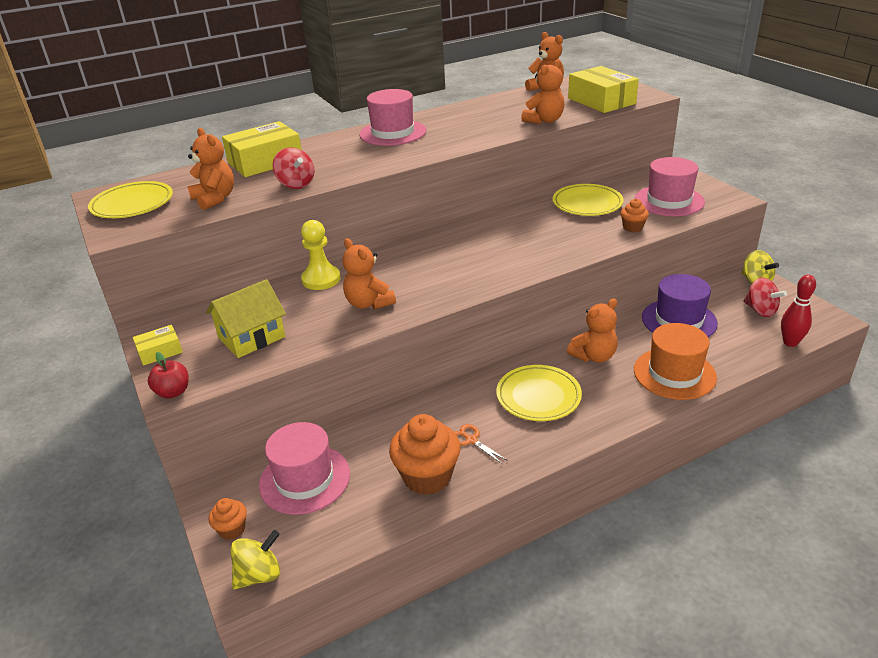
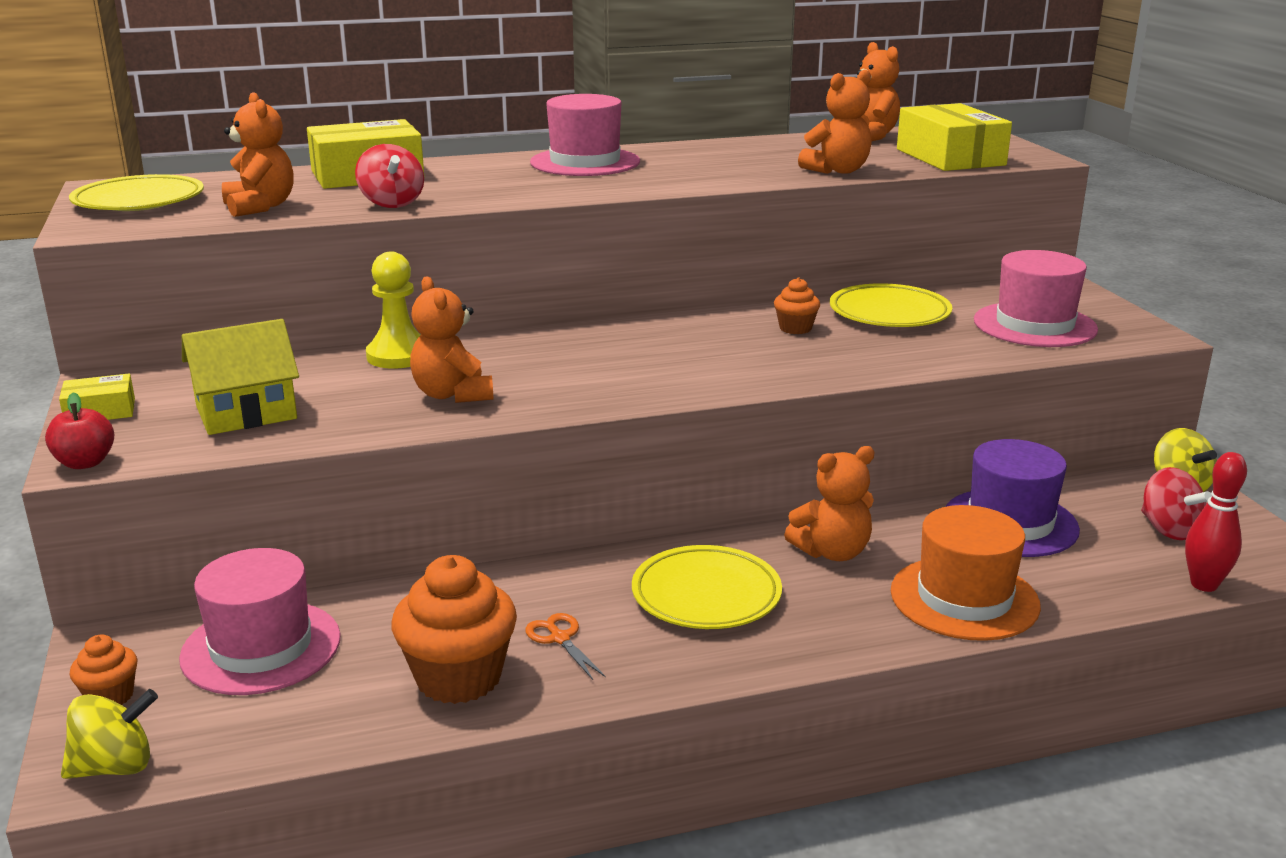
camera: 10 degrees right, 10 degrees down
(632, 227) = (950, 352): orange cupcake -> orange cupcake (795, 328)

